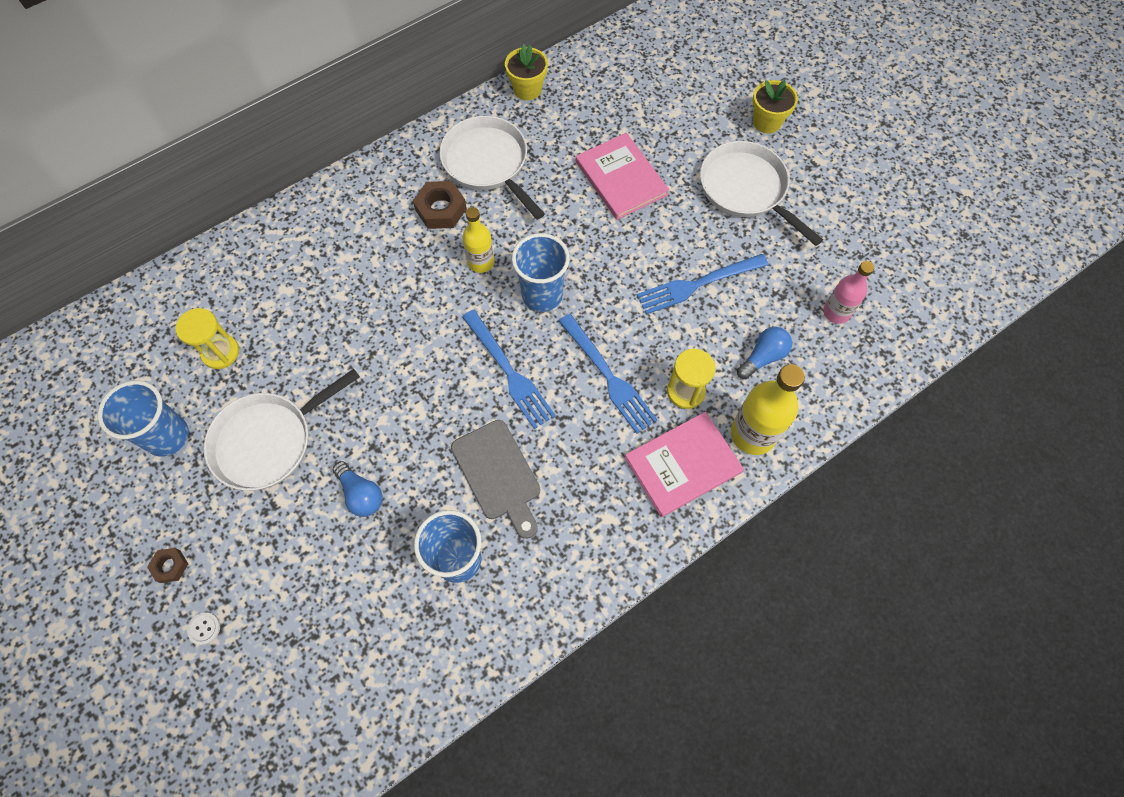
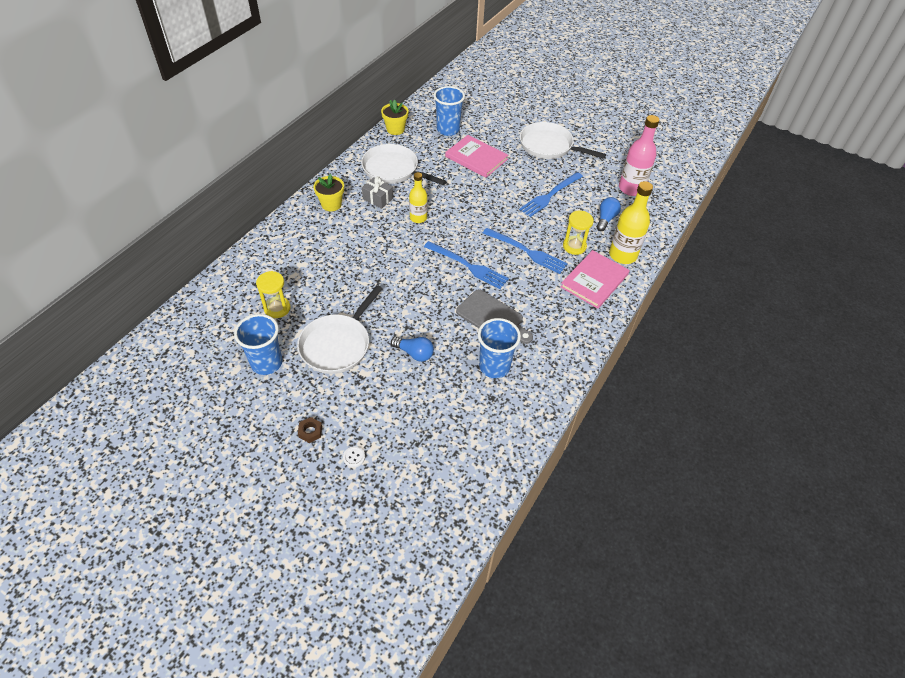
camera: 25 degrees left, 15 degrees down
(441, 209) = (378, 199): brown nut -> grey gift
(542, 295) = (464, 224): blue cup -> blue cup (448, 129)
(767, 122) = (541, 114): yellow flower pot -> yellow flower pot (331, 204)
(836, 312) = (631, 188): pink bottle -> pink bottle, size x1.58

